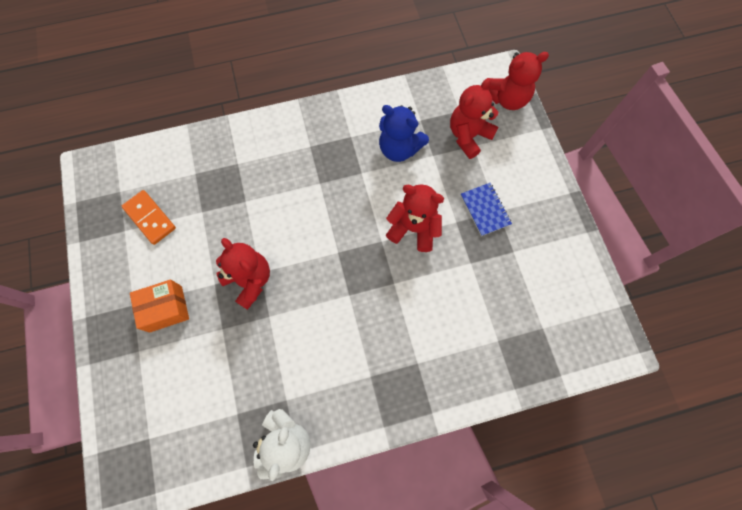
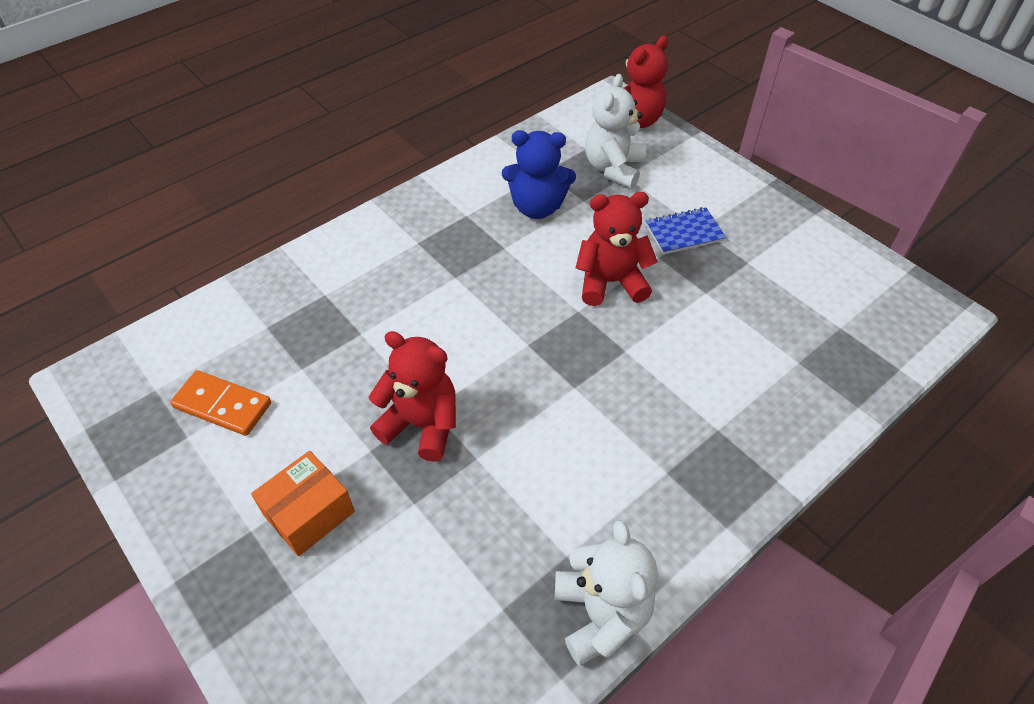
camera: 25 degrees left, 20 degrees down
(468, 136) = (613, 168): red teddy bear -> white teddy bear
(485, 210) = (684, 232): blue notebook -> blue notebook turned 60 degrees counterclockwise

